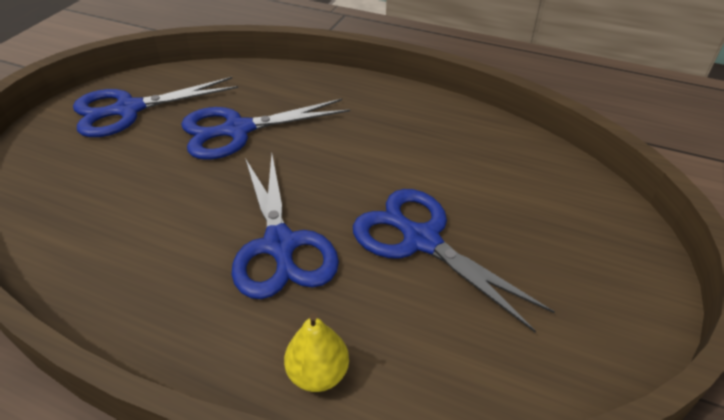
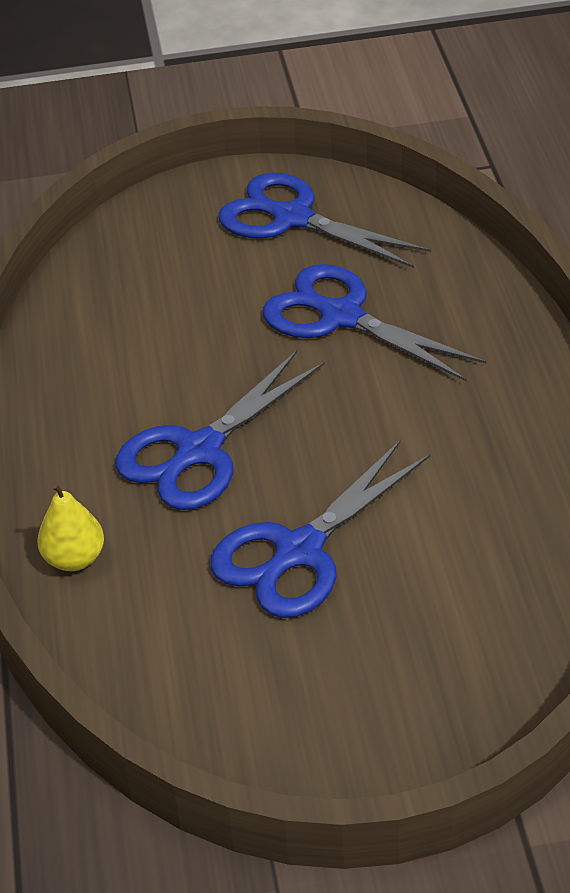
camera: 60 degrees right, 0 degrees up
(421, 240) = (299, 551): blue scissors -> blue scissors turned 150 degrees counterclockwise

